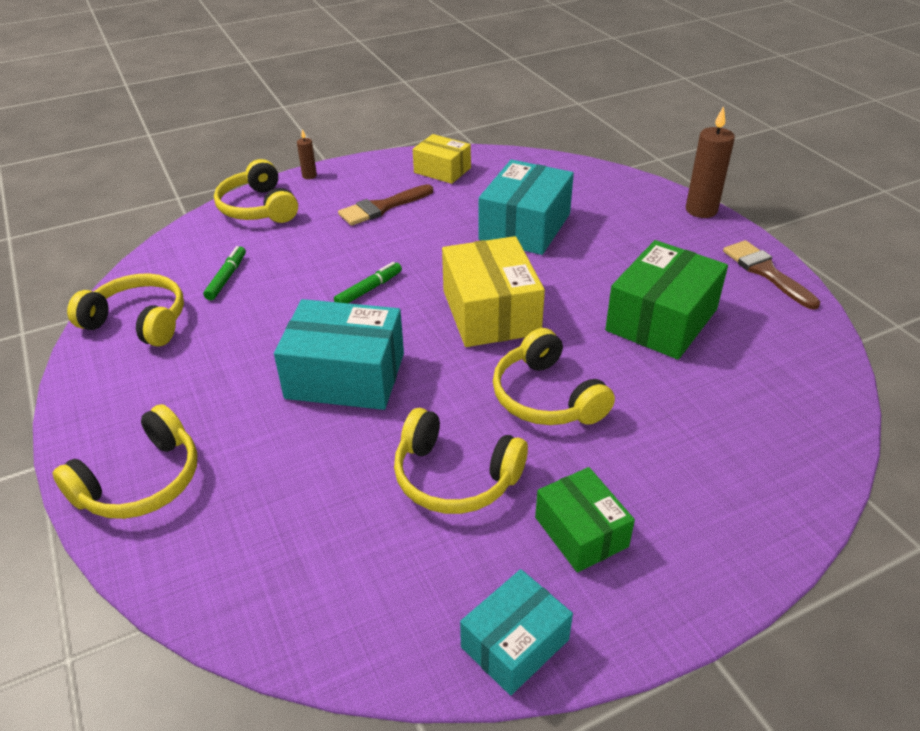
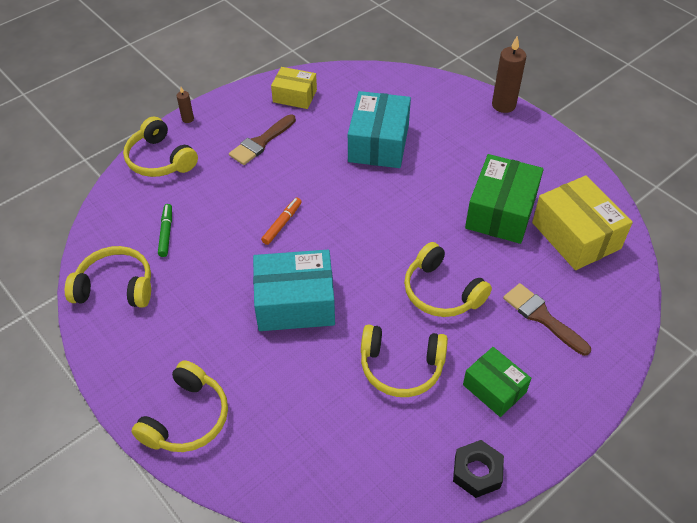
camera: 15 degrees left, 10 degrees up
(368, 290) = (282, 224): green marker -> orange marker
(490, 312) = (379, 227): yellow box -> yellow box (575, 235)
(514, 643) = (477, 472): turquoise box -> black nut
(766, 272) = (562, 156): brown brush -> brown brush (542, 317)

